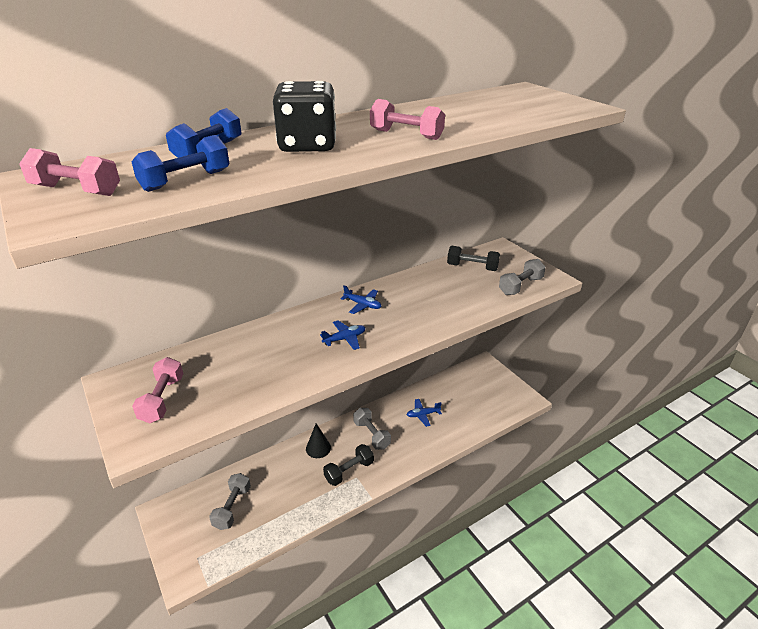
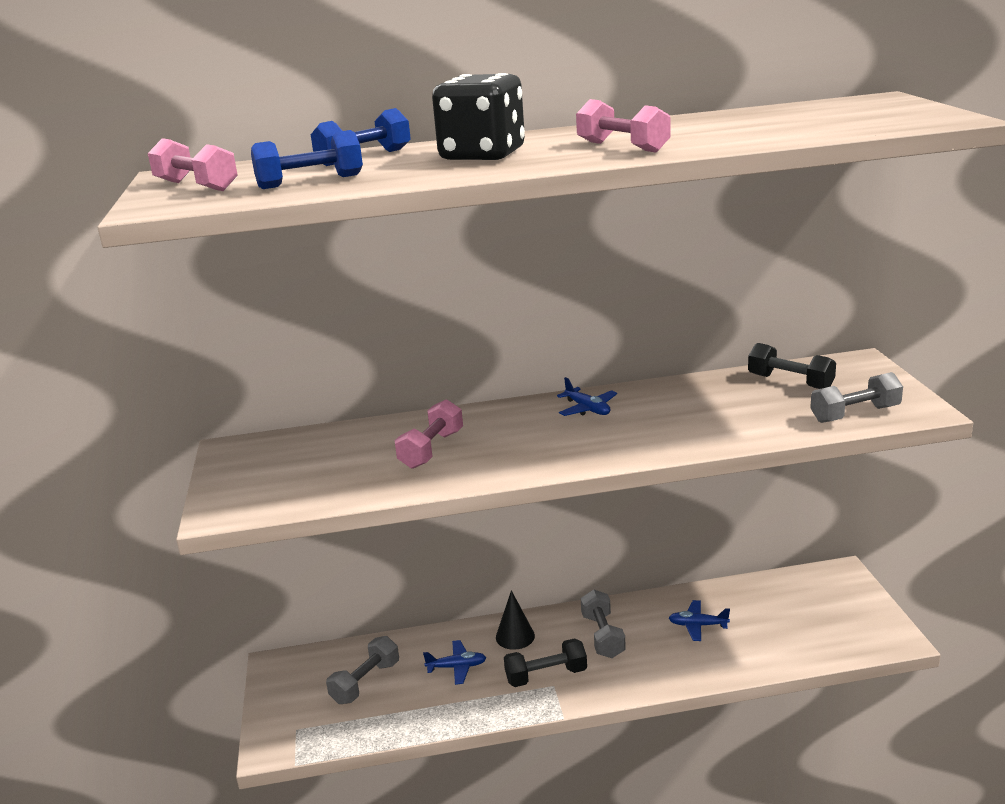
camera: 25 degrees right, 10 degrees down
(162, 399) = (273, 474): pink dumbbell -> pink dumbbell (431, 450)
(345, 339) = (536, 444): blue plane -> blue plane (457, 667)

